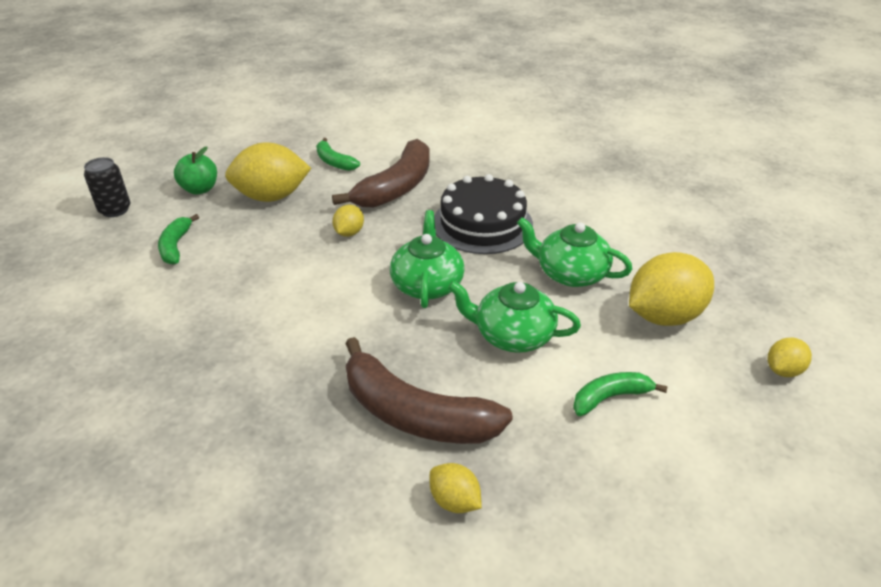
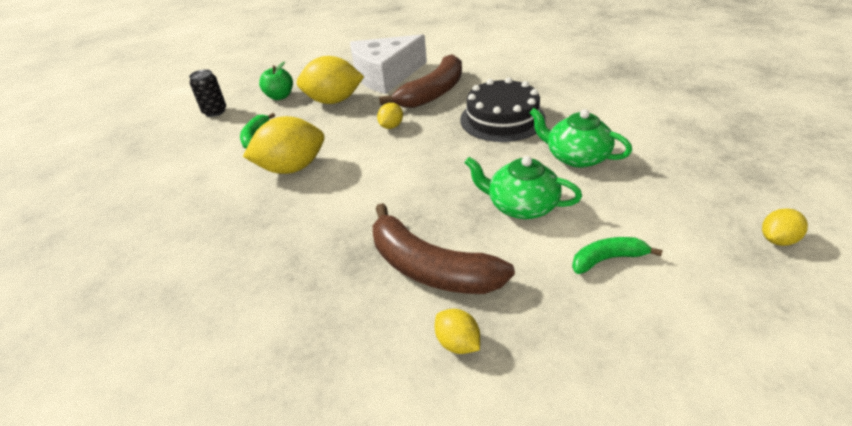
camera: 10 degrees right, 0 degrees up
(334, 162) = (386, 75): green banana -> white cheese
(427, 284) = (451, 165): green teapot -> none
(663, 316) = (660, 191): yellow lemon -> yellow lemon (292, 168)

